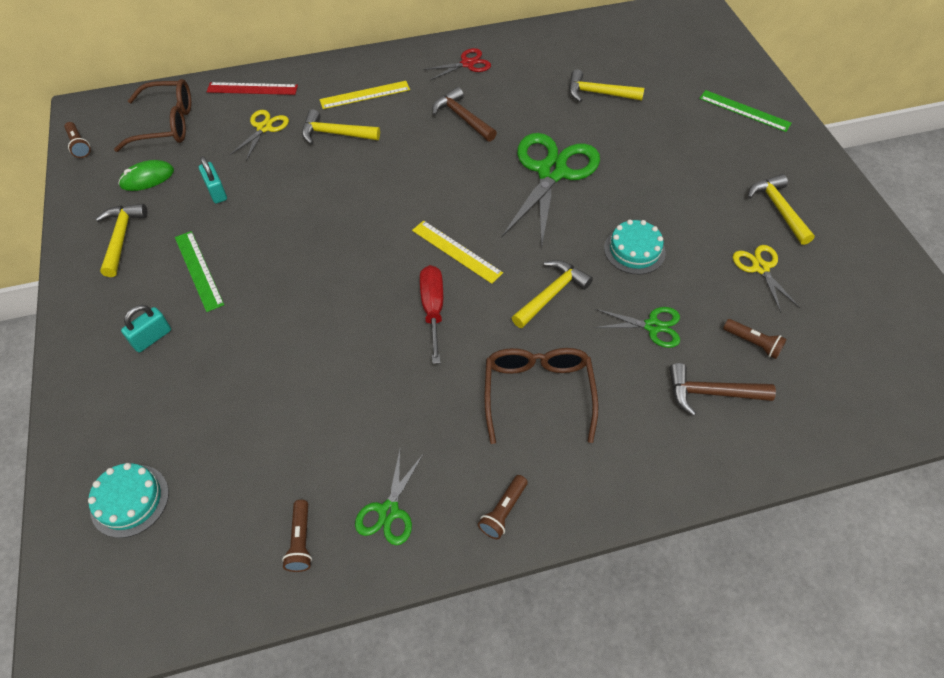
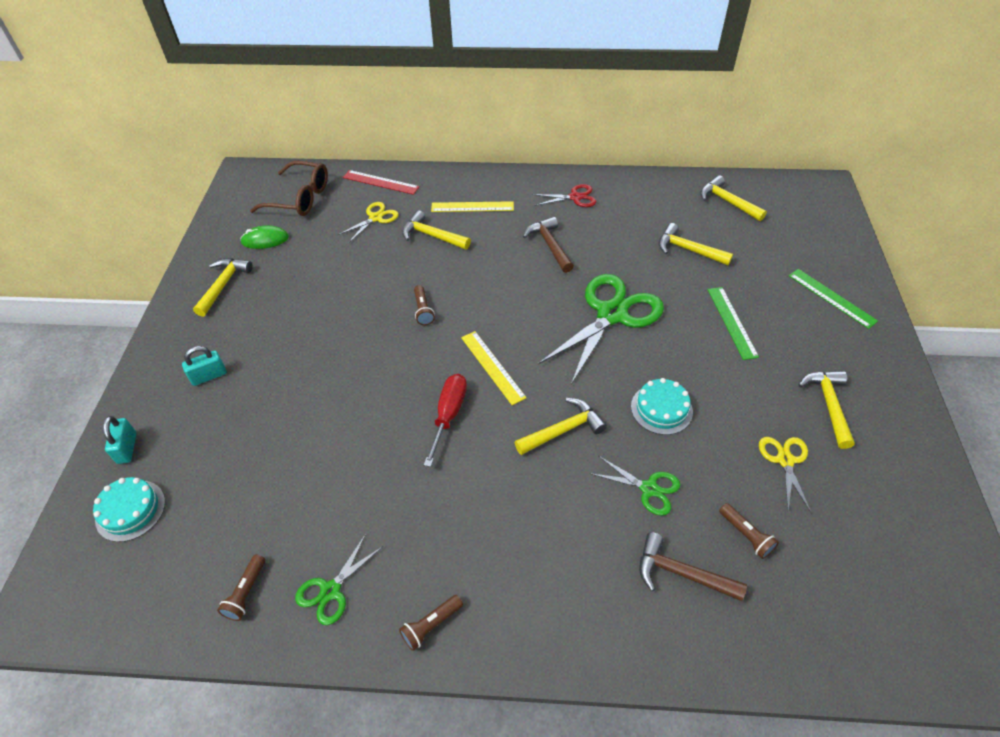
camera: 20 degrees right, 5 degrees down
(79, 145) = (226, 201): brown flashlight -> brown flashlight (423, 310)
(199, 270) = (270, 328): green ruler -> green ruler (732, 322)
(216, 192) = (313, 264): turquoise padlock -> turquoise padlock (127, 448)
(538, 393) = (510, 522): brown glasses -> none
(616, 39) = (727, 202): none -> yellow hammer

